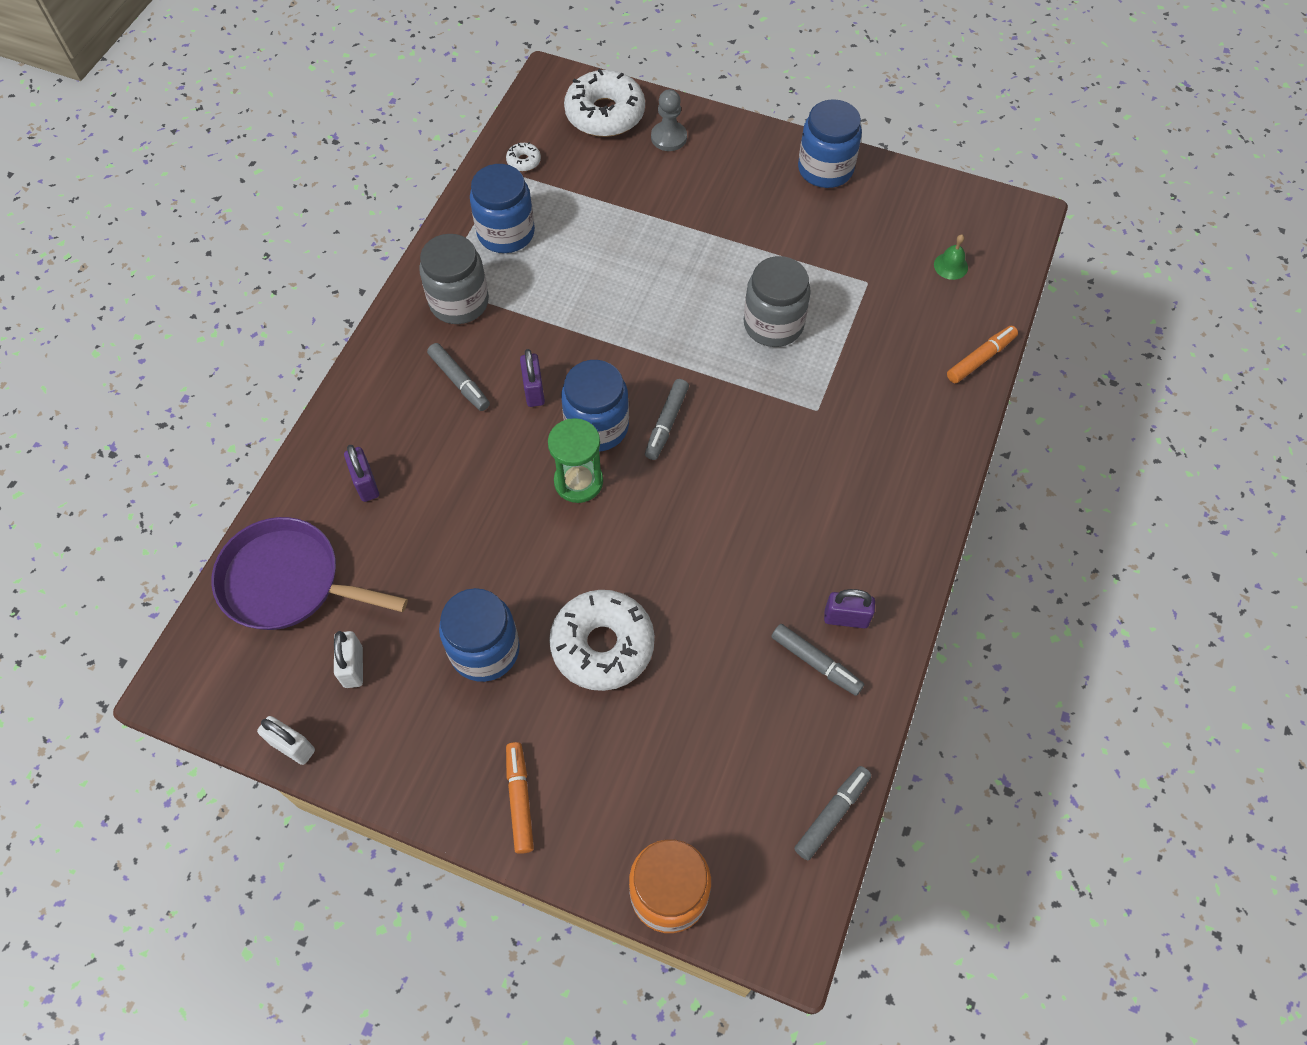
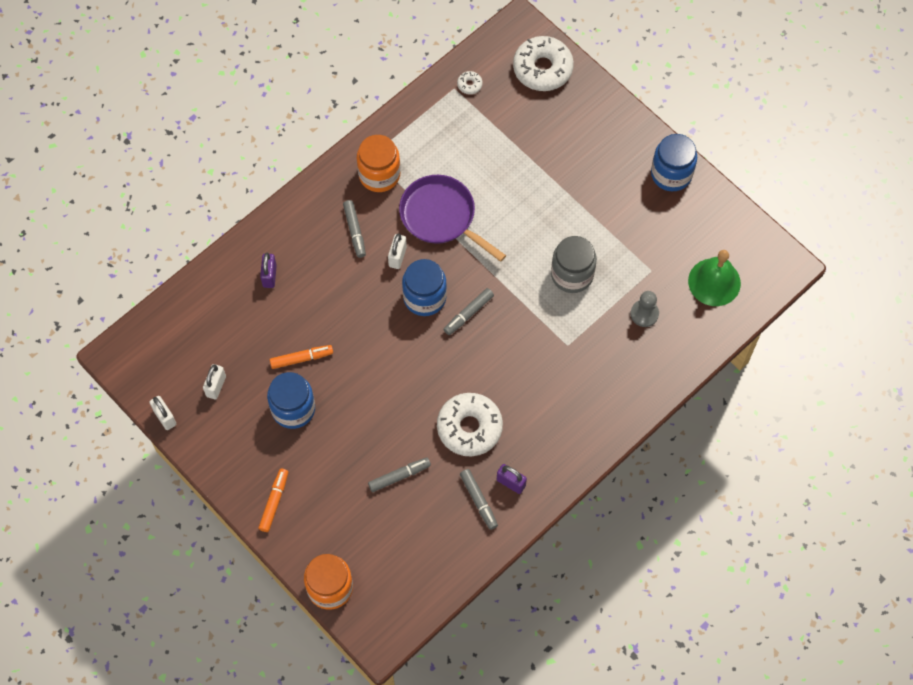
camera: 25 degrees right, 5 degrees up
(288, 581) = (200, 319): purple pan -> purple pan (441, 216)
(459, 302) = (379, 175): grey jar -> orange jar
(506, 233) = (432, 135): blue jar -> none
(534, 391) = (397, 257): purple padlock -> white padlock
(578, 481) = (396, 329): green hourglass -> none
(602, 645) = (361, 436): white donut -> white donut (469, 427)
(669, 137) = (577, 105): grey pawn -> grey pawn (644, 314)
(832, 814) = (440, 588): grey marker -> grey marker (399, 476)
(950, 266) = (714, 282): green bell -> green bell, size x2.11
(980, 359) = (693, 355): orange marker -> orange marker (301, 358)

